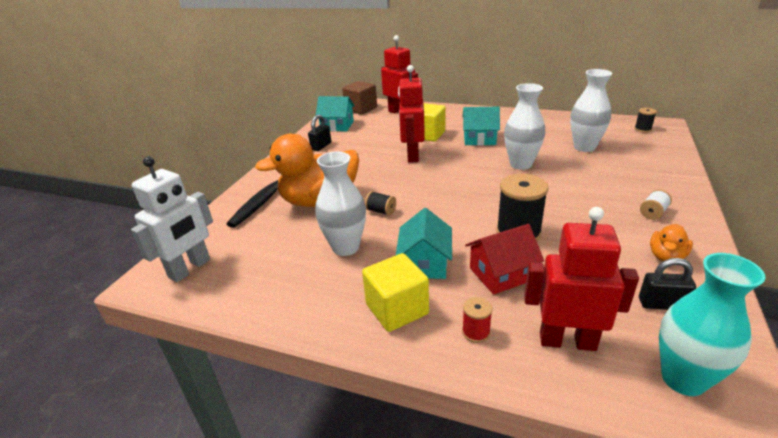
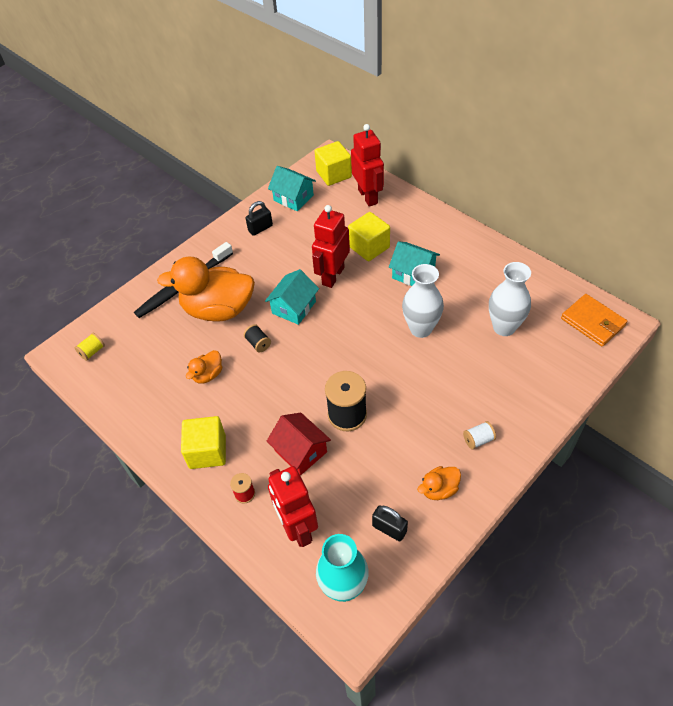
camera: 25 degrees right, 20 degrees up
(190, 269) = (92, 351): white robot -> yellow spool
(345, 247) = (208, 375): white vase -> orange duck
(361, 109) = (334, 174): brown cube -> yellow cube
(425, 263) = (254, 416): turquoise house -> turquoise house (294, 307)
(501, 274) = (300, 451): red house -> red house turned 45 degrees clockwise
(567, 341) = (297, 527): red robot -> red robot turned 150 degrees counterclockwise
(642, 129) = (592, 322): black spool -> orange wallet

